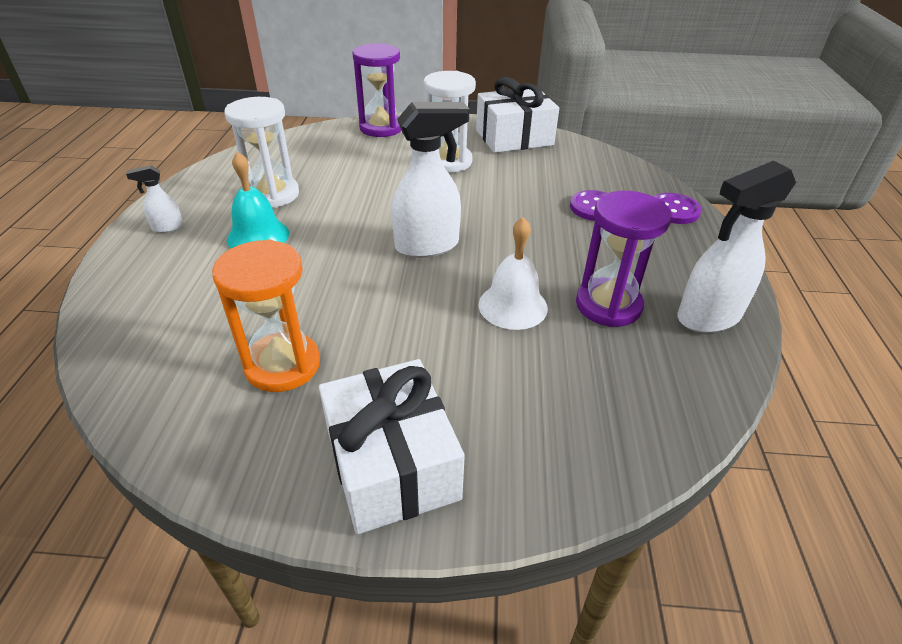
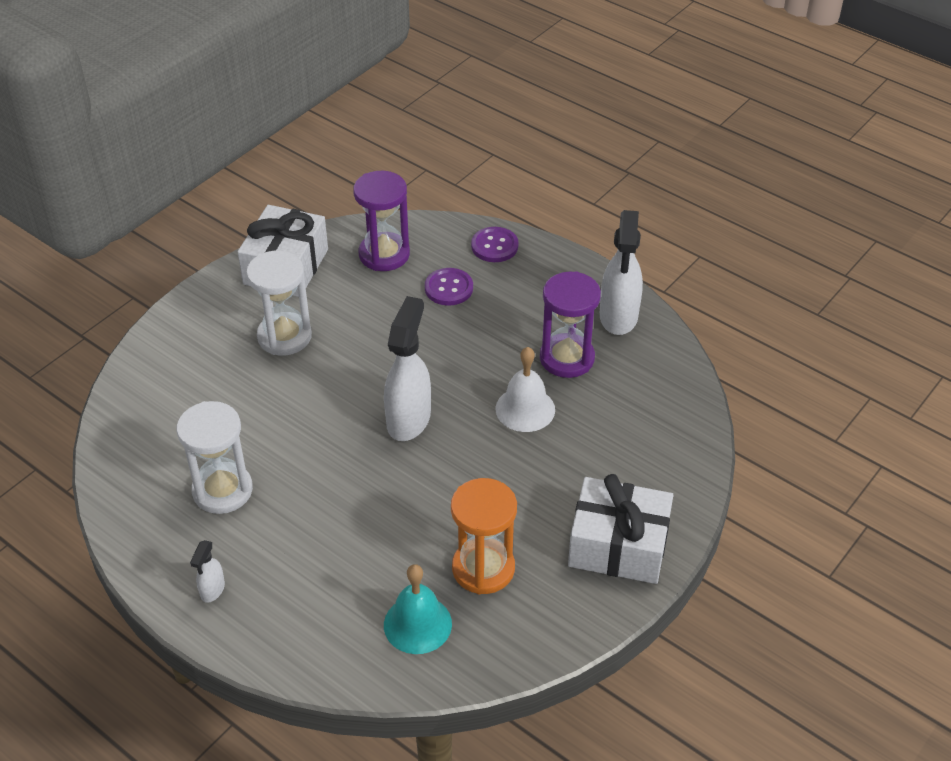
camera: 55 degrees left, 5 degrees up
(258, 236) = (290, 526): turquoise bell -> turquoise bell (417, 624)
(381, 128) = (162, 352): purple hourglass -> purple hourglass (384, 254)

